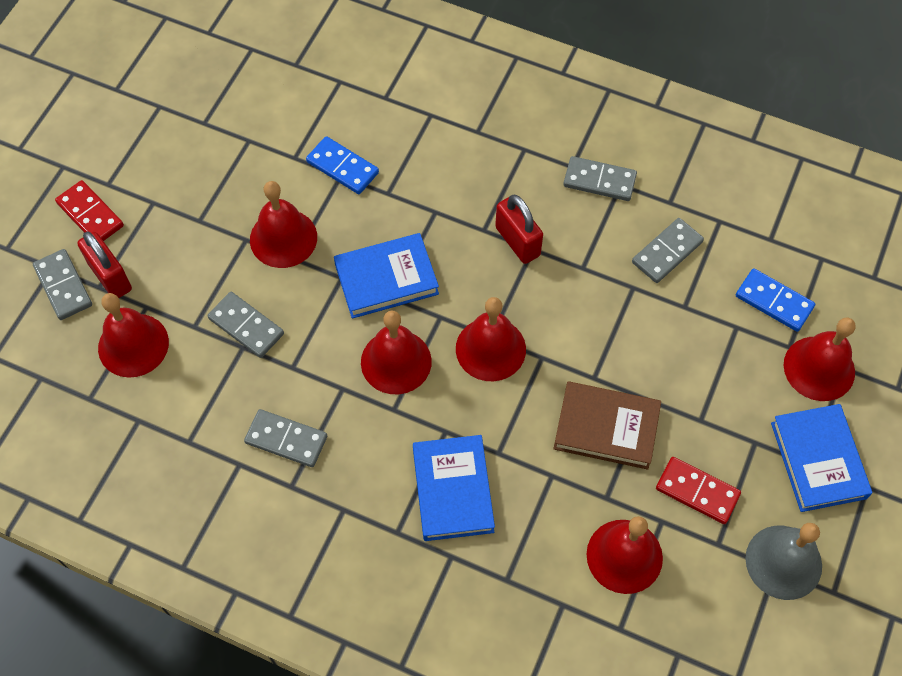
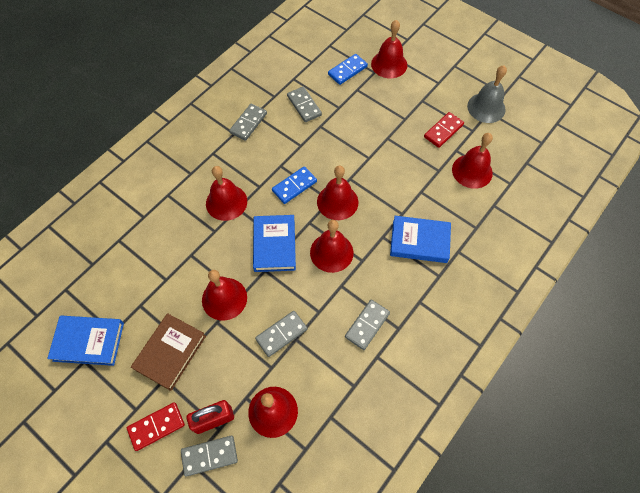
camera: 75 degrees left, 0 degrees up
(342, 167) = (185, 252): blue domino -> blue domino (294, 186)
(441, 194) = (226, 202): none -> red bell
(517, 241) = (273, 171): red padlock -> none
(606, 428) = (399, 160): brown book -> brown book (170, 352)
(818, 460) = (437, 79): blue book -> blue book (89, 341)

